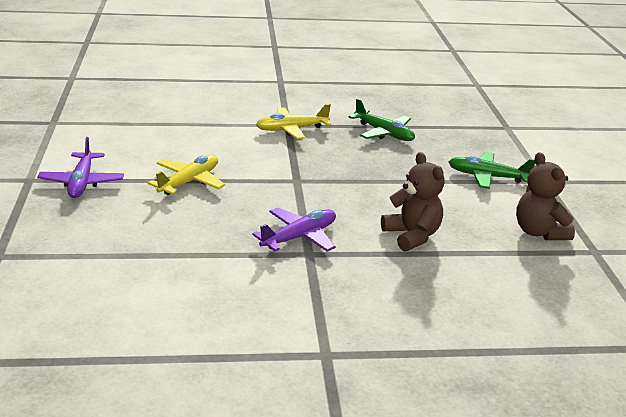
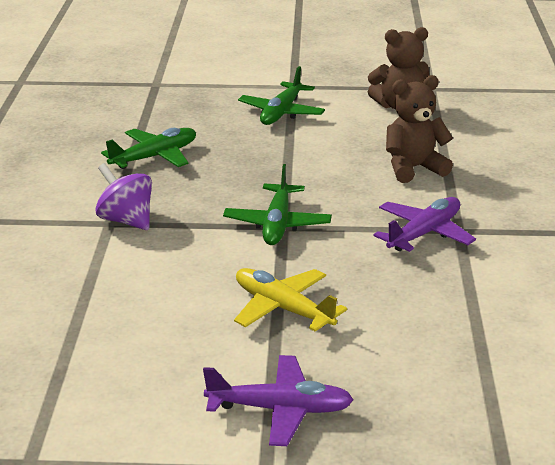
camera: 80 degrees left, 0 degrees up
(291, 129) = (126, 220): yellow plane -> purple spinning top
(299, 178) = (277, 224): none -> green plane
(299, 237) = (424, 233): purple plane -> purple plane turned 75 degrees clockwise

